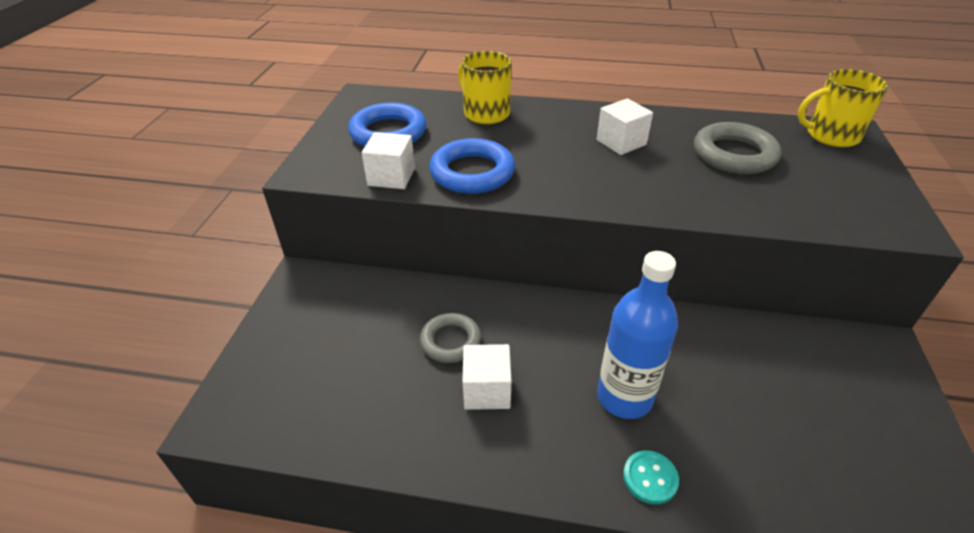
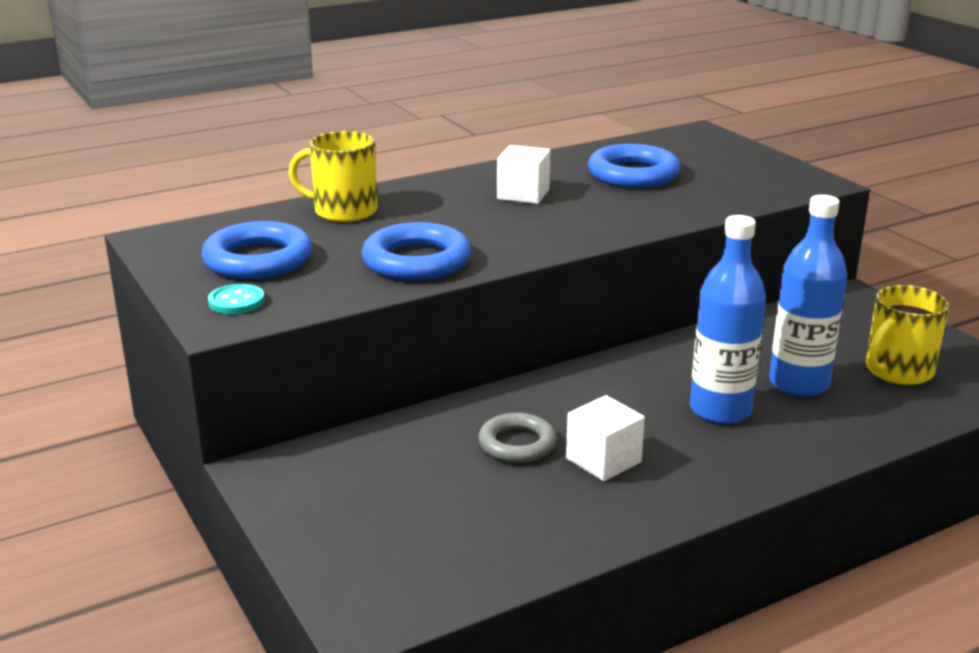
camera: 40 degrees left, 15 degrees down
(391, 177) = (334, 292): white cube -> none
(650, 478) = (803, 447): turquoise button -> turquoise button (236, 301)
(722, 410) = (798, 384): none -> blue bottle
(734, 154) = (633, 174): grey ring -> blue ring
(831, 135) = (688, 139): yellow mug -> yellow mug (897, 371)

